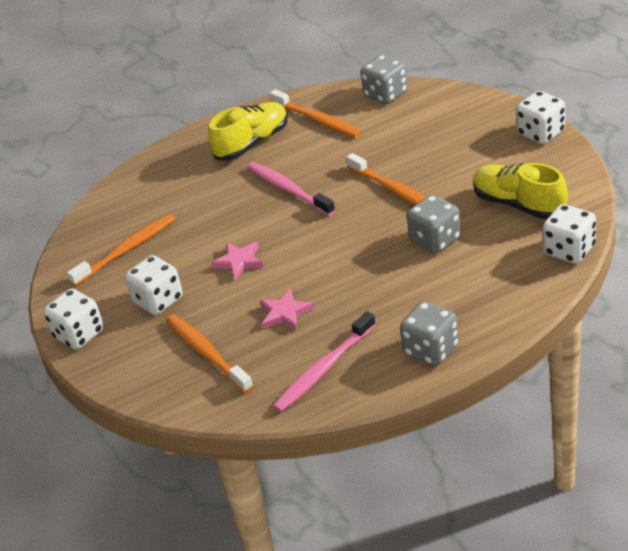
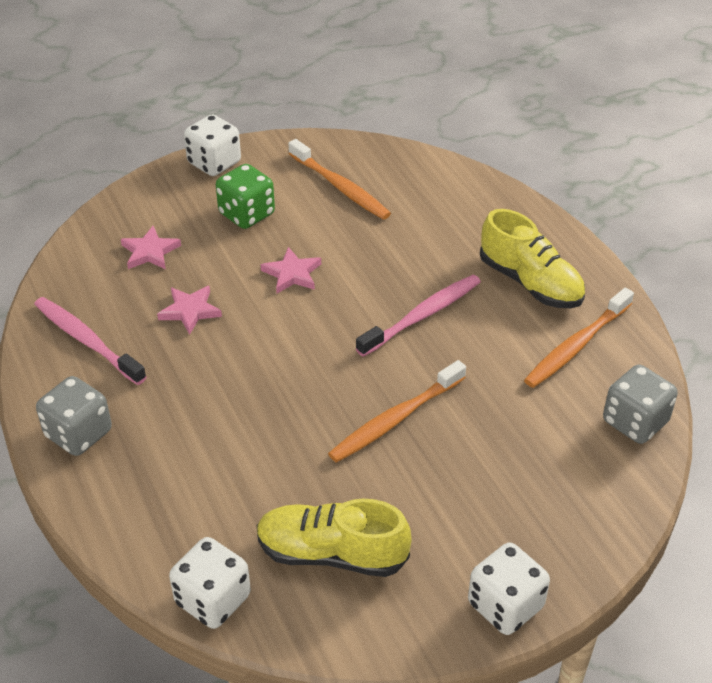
camera: 85 degrees right, 5 degrees up
(158, 300) = (246, 214): white dice -> green dice
(207, 353) = (150, 252): orange toothbrush -> pink star
(435, 240) = (279, 453): grey dice -> none
(518, 204) = (331, 553): yellow shoe -> yellow shoe turned 120 degrees counterclockwise

